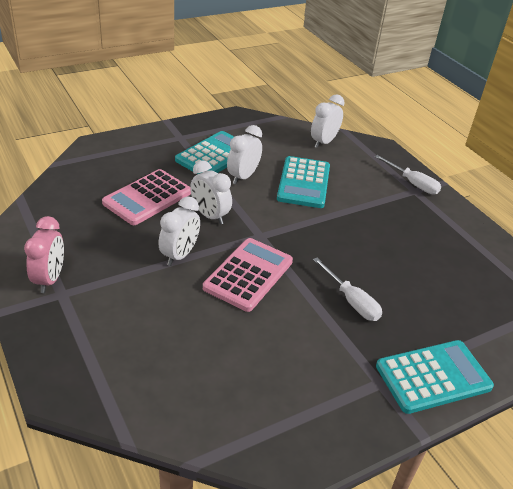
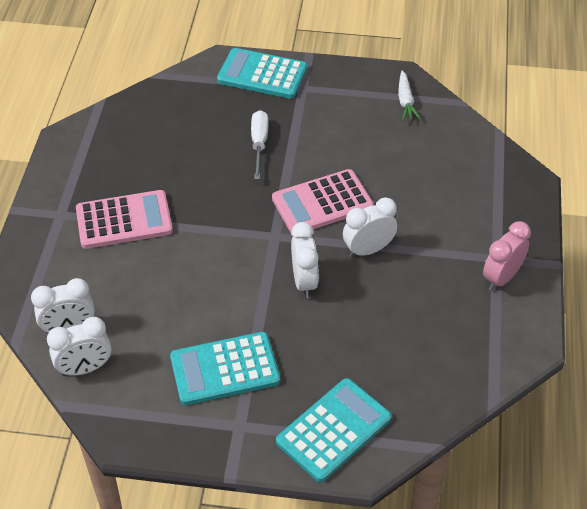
camera: 140 degrees left, 10 degrees up
(147, 198) = (352, 336): pink calculator -> pink calculator (124, 220)
(243, 177) = (222, 318): white clock -> white clock (85, 368)
(262, 425) = (405, 101): none -> white carrot
(304, 183) = (164, 278): turquoise calculator -> turquoise calculator (333, 430)
(412, 183) = (49, 223): white screwdriver -> none

